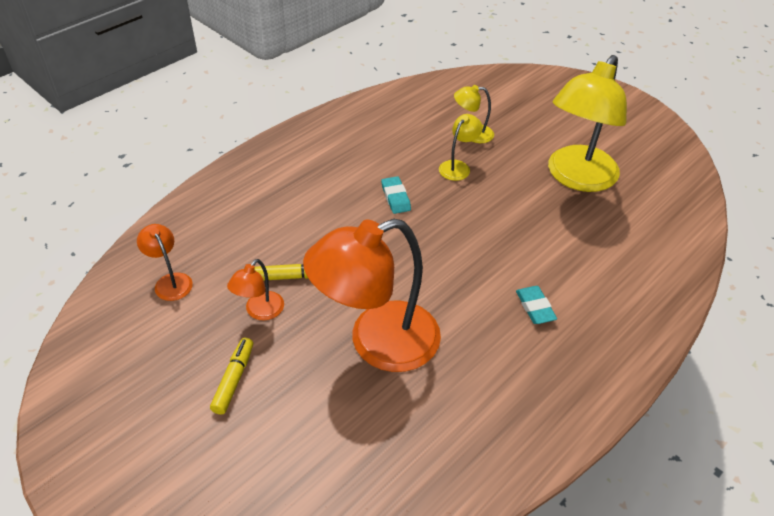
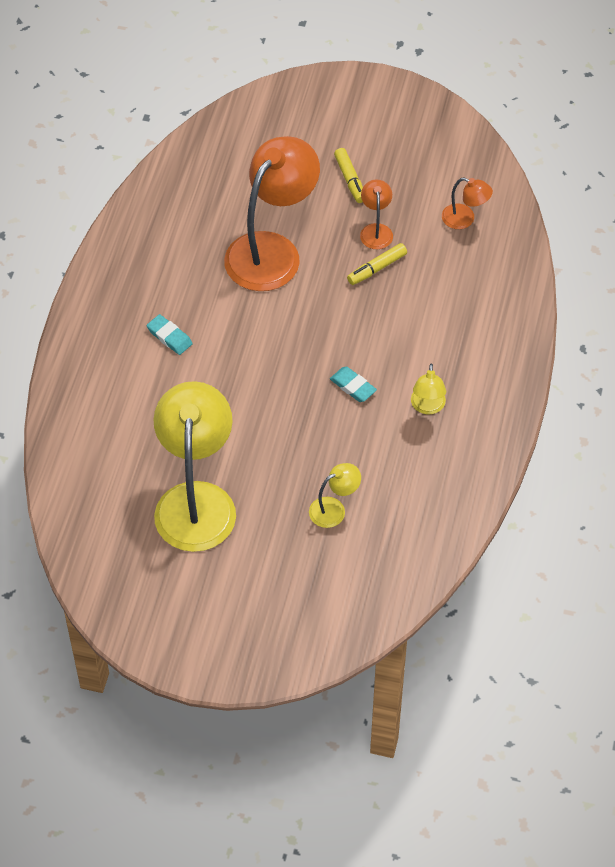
camera: 150 degrees right, 10 degrees up
(458, 166) = (320, 454): yellow lamp -> yellow lamp (427, 407)

